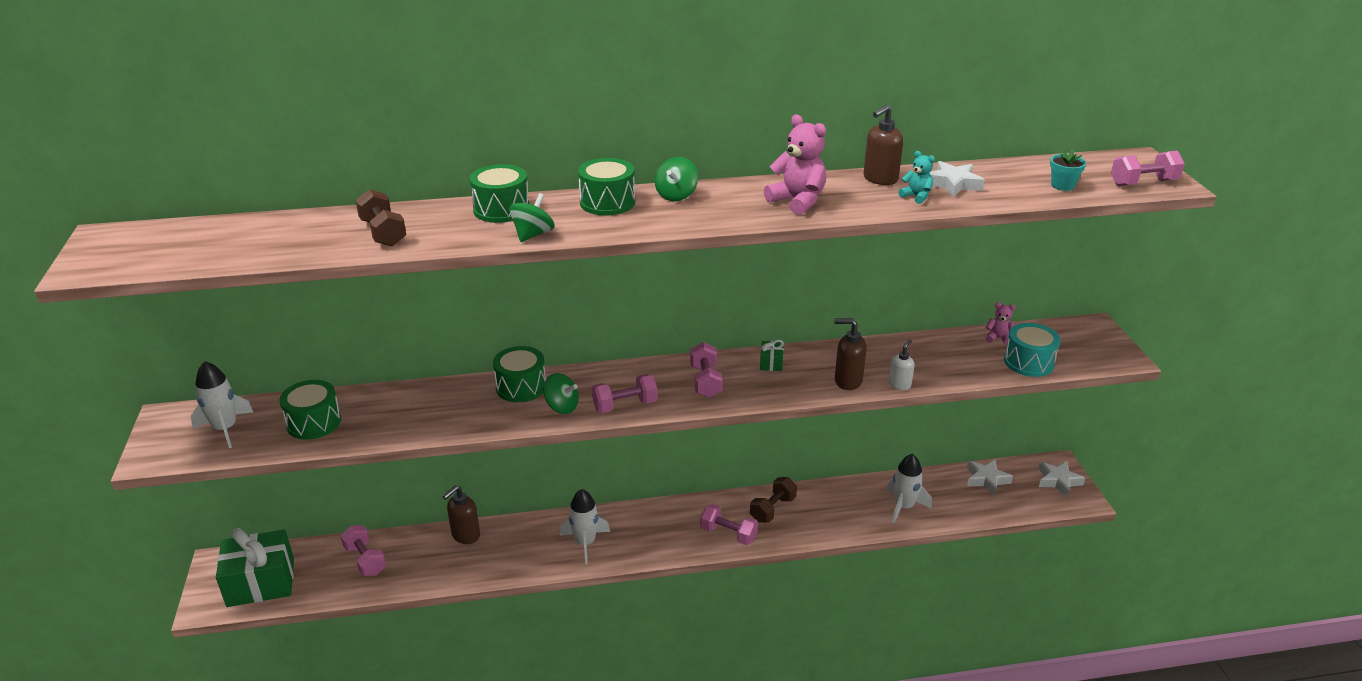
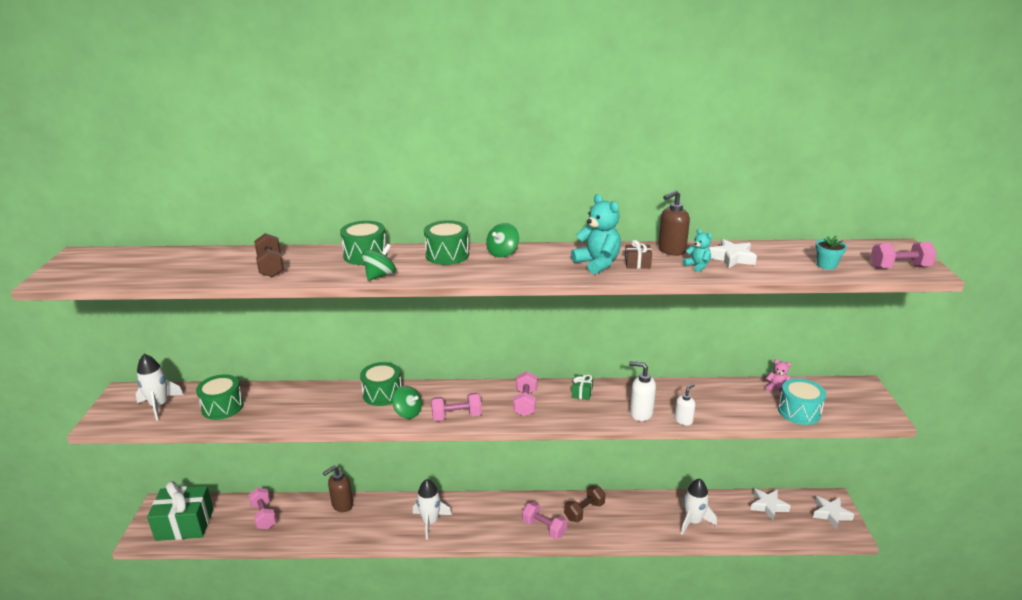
camera: 10 degrees right, 5 degrees down
(797, 201) = (597, 263): pink teddy bear -> turquoise teddy bear
(845, 198) = (637, 264): none -> brown gift
(847, 381) = (640, 413): brown soap dispenser -> white soap dispenser

